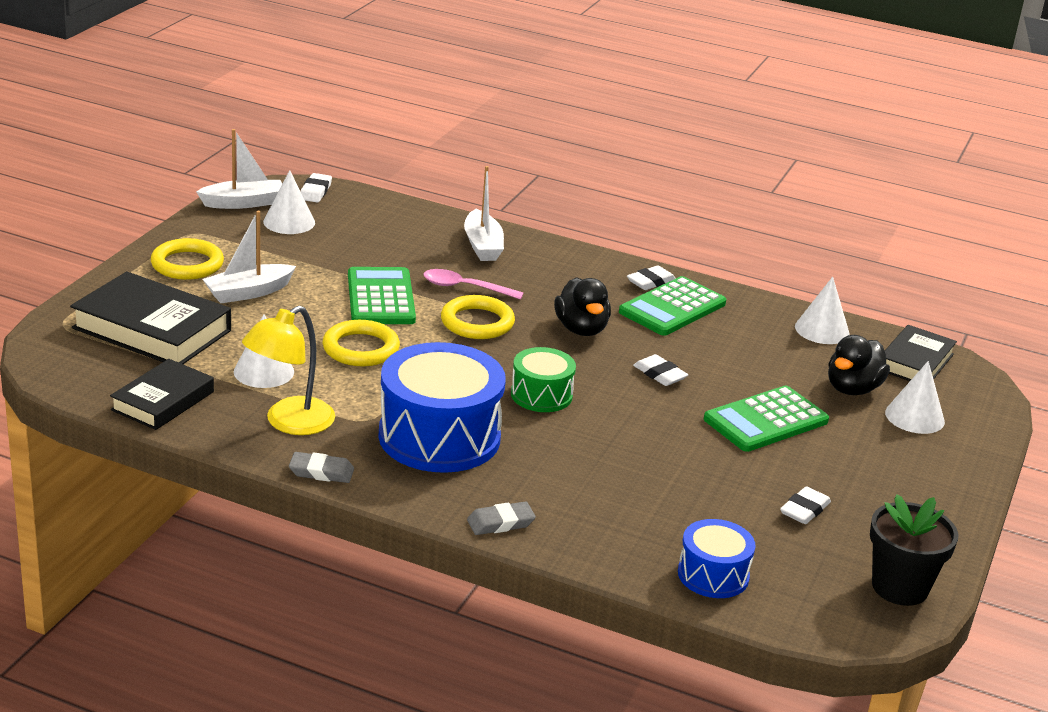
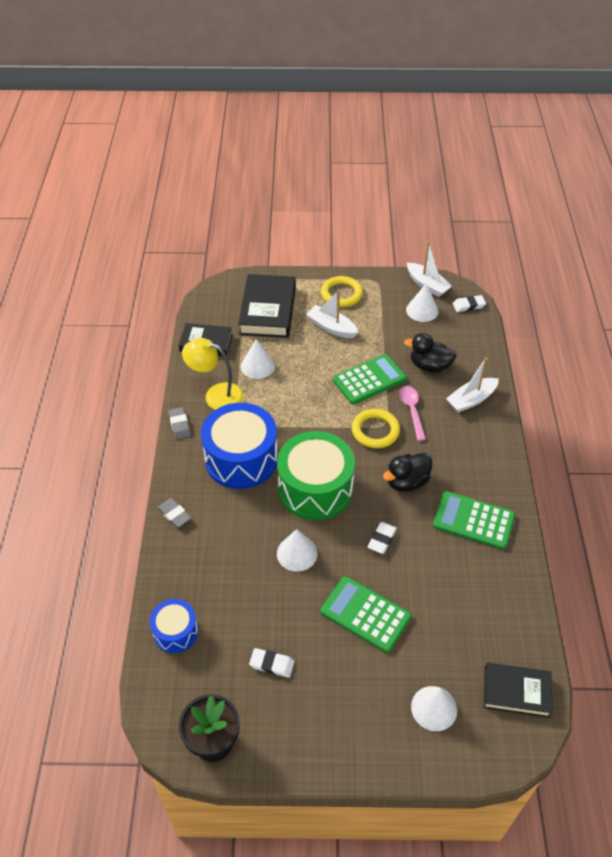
camera: 70 degrees right, 20 degrees up
(361, 349) = (308, 393): yellow ring -> none
(541, 395) = (315, 488): green drum -> green drum, size x1.88
(651, 282) = (499, 498): white eraser -> none
(822, 330) = (515, 618): white cone -> white cone (297, 553)
(852, 389) = (444, 657): black duck -> black duck (429, 366)

